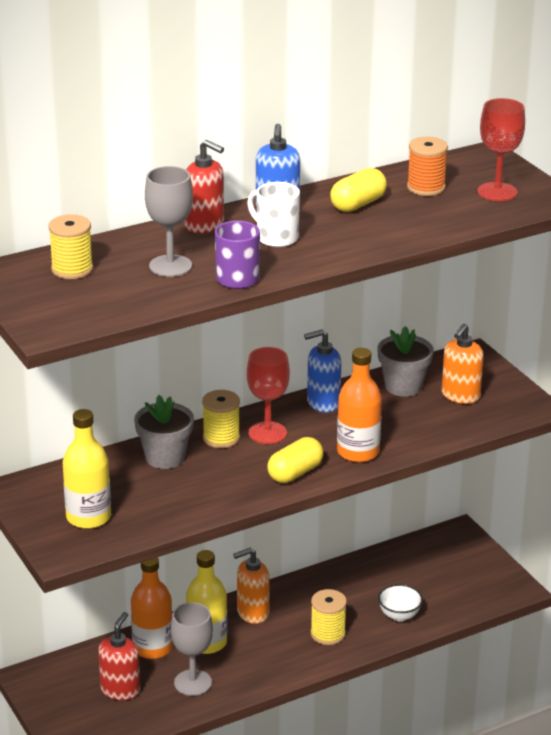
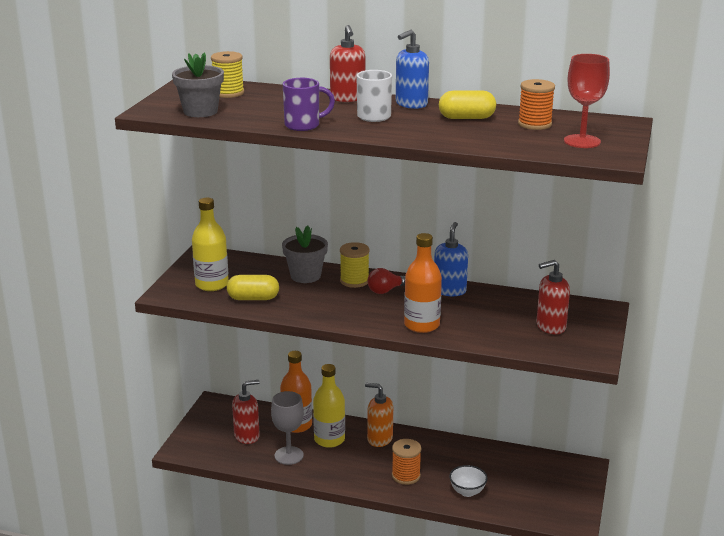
camera: 45 degrees right, 5 degrees down
(170, 266) = (281, 108): grey goblet -> none
(267, 433) = (386, 290): red goblet -> red light bulb
(295, 473) = (362, 317): yellow capsule -> yellow capsule (253, 298)
(323, 403) = (449, 290): blue soap dispenser -> blue soap dispenser turned 75 degrees clockwise
(328, 634) = (406, 476): yellow spool -> orange spool
(403, 386) = (520, 305): grey flower pot -> grey flower pot (200, 111)
(460, 396) = (550, 326): orange soap dispenser -> red soap dispenser

